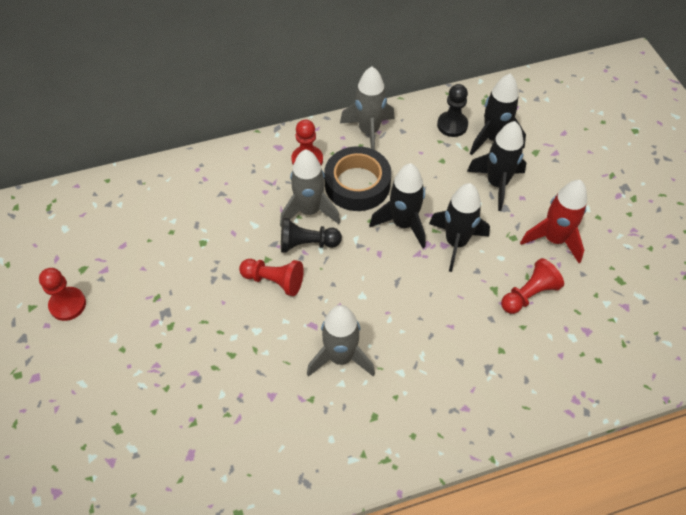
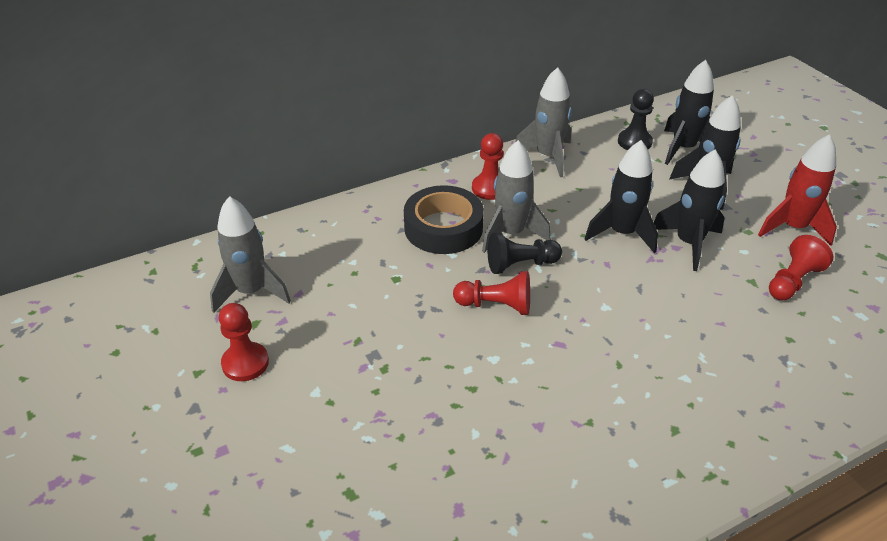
camera: 10 degrees left, 15 degrees down
(340, 357) = (607, 372): grey rocket -> grey rocket (251, 292)
(357, 184) = (555, 203): black tape -> black tape (443, 228)

